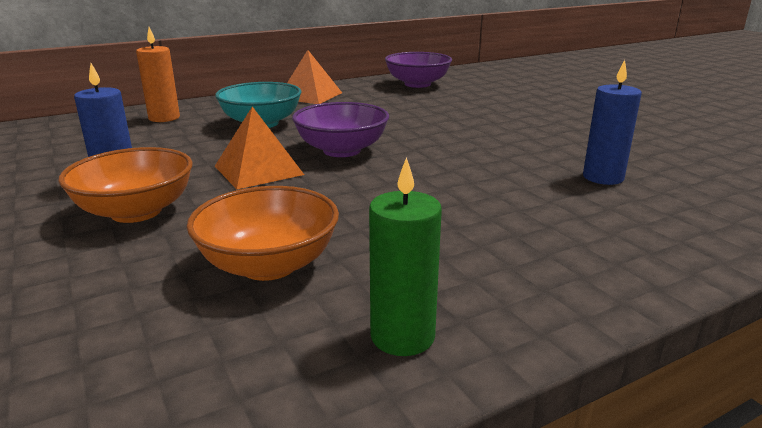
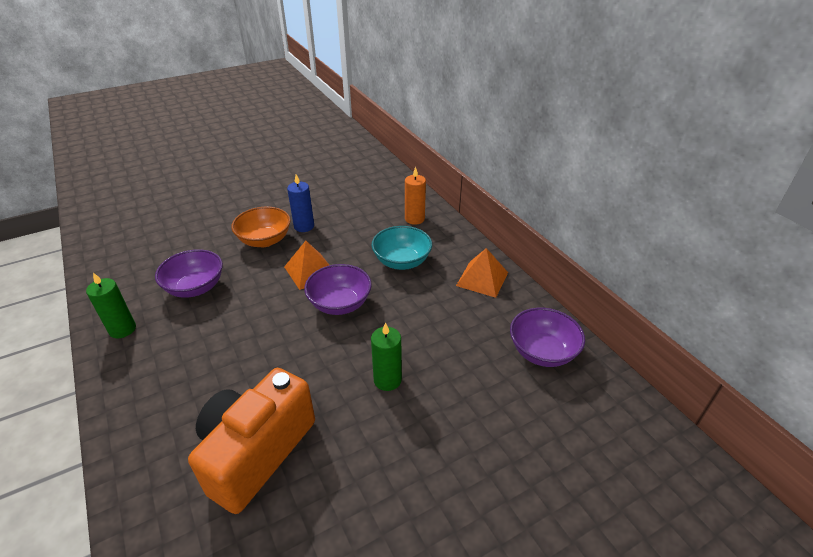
camera: 90 degrees right, 15 degrees up
(269, 265) = (195, 287): orange bowl -> purple bowl
(469, 128) = (387, 380): none -> green candle
(603, 177) = (256, 452): blue candle -> orange camera

